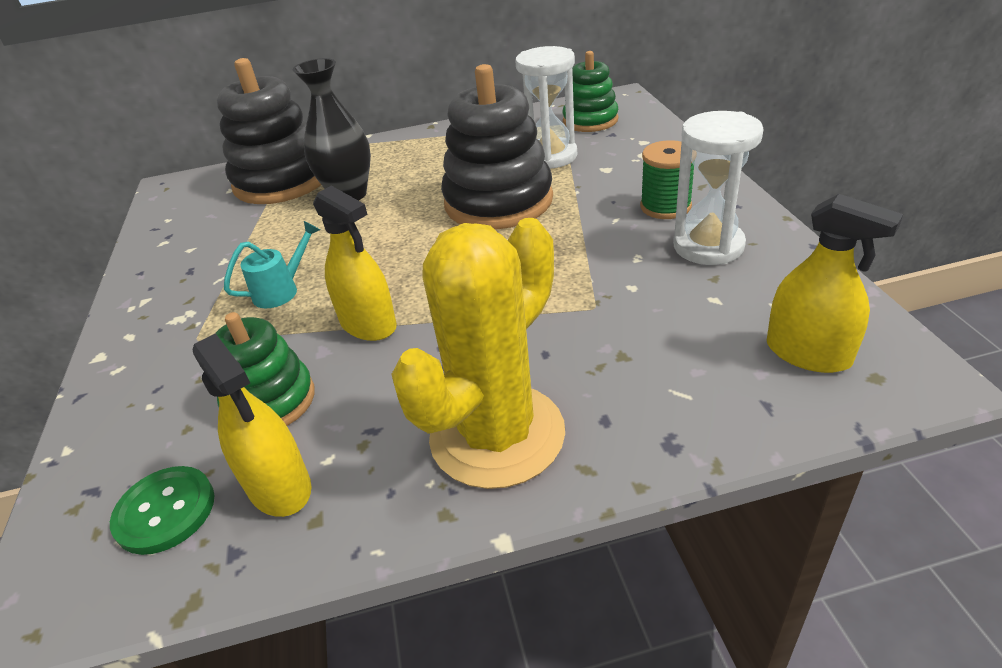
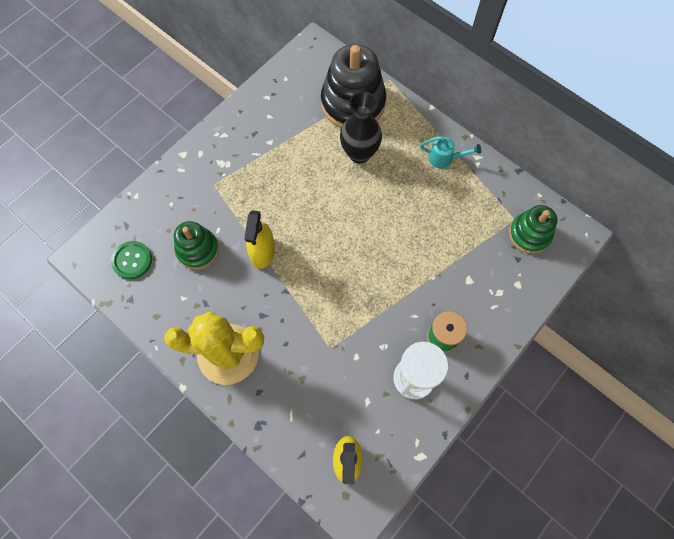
camera: 50 degrees right, 30 degrees up
(279, 486) = (162, 291): yellow spray bottle -> none
(282, 290) = (264, 191): turquoise watering can -> turquoise watering can (444, 158)
(498, 201) = (398, 241): black stacking toy -> none
(550, 157) = (465, 238): white hourglass -> none

